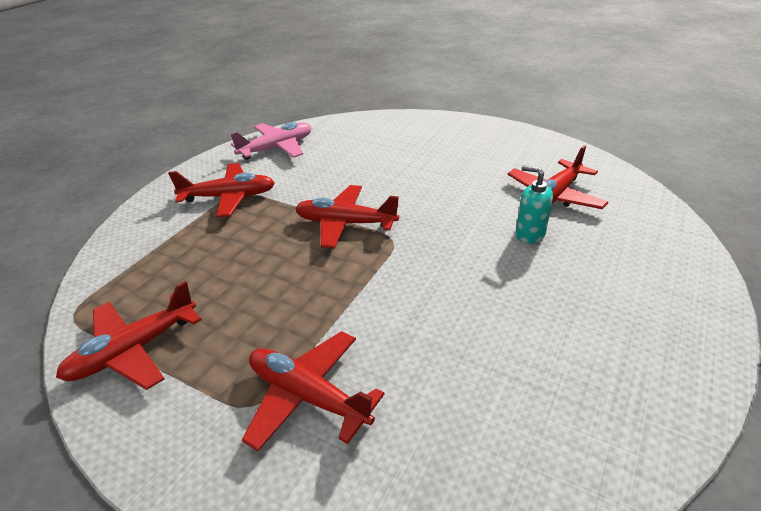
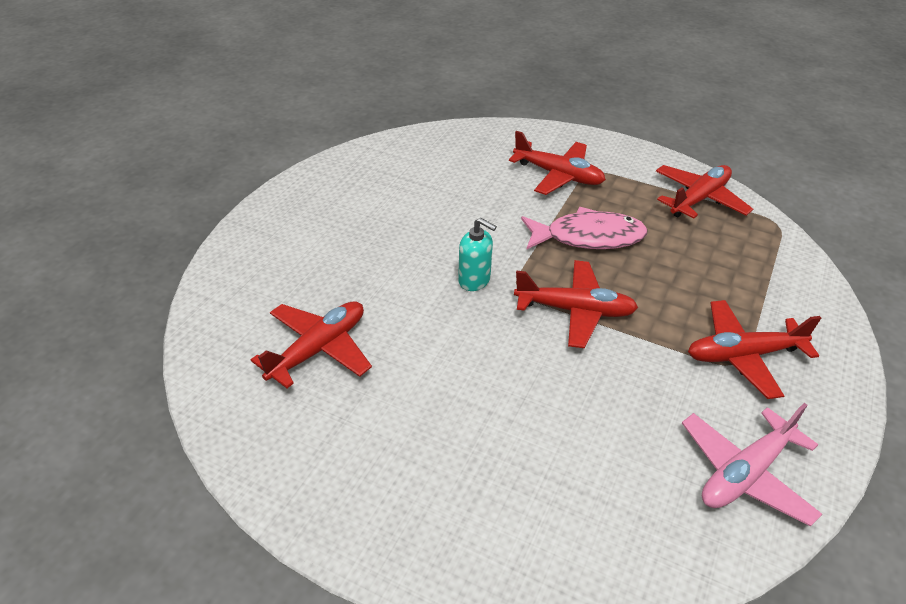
camera: 175 degrees right, 5 degrees up
(305, 293) = (588, 237): none -> pink fish
(529, 234) = (371, 293): turquoise soap dispenser -> turquoise soap dispenser (474, 280)

